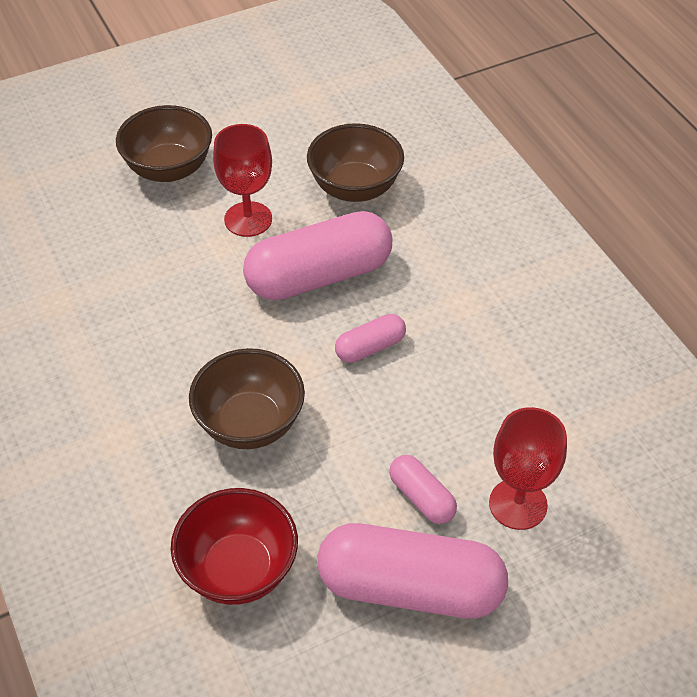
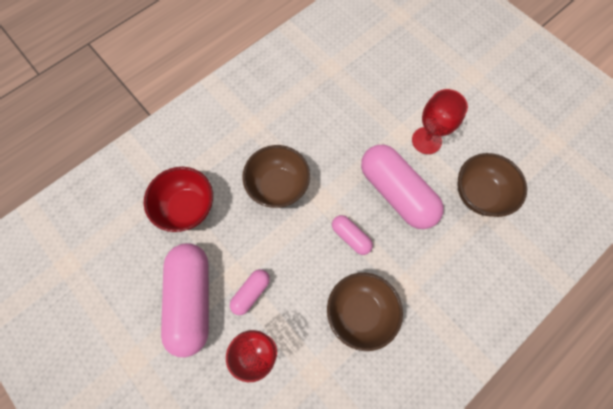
camera: 75 degrees right, 20 degrees up
(169, 169) = (449, 86): brown bowl -> brown bowl (360, 312)

